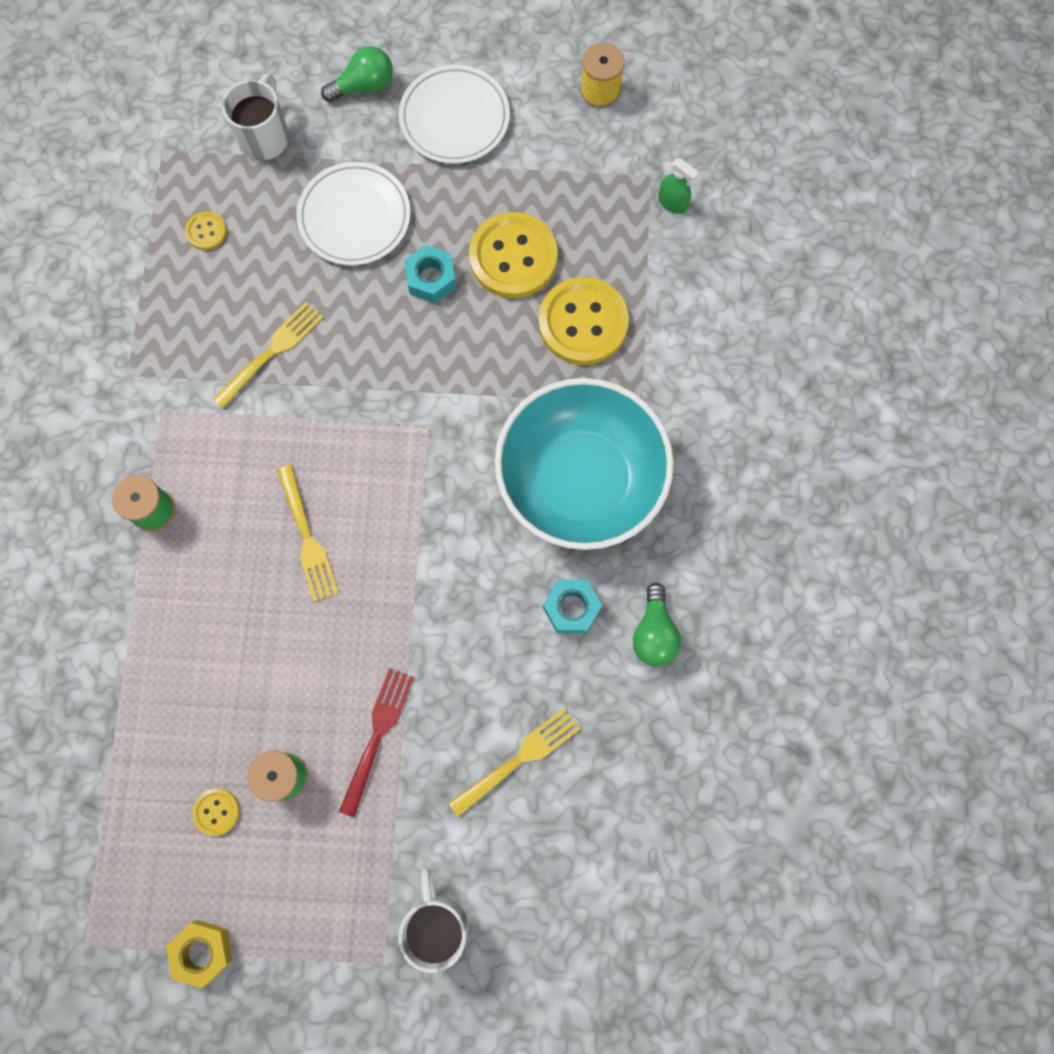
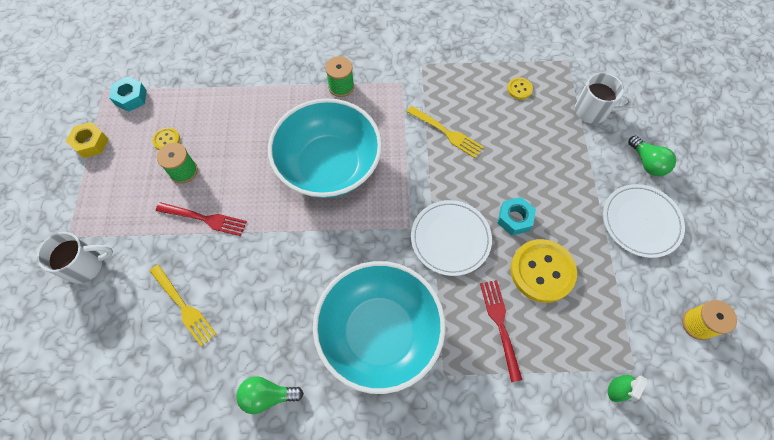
camera: 85 degrees right, 10 degrees down
(307, 537) = (329, 166): yellow fork -> turquoise bowl
(354, 217) = (549, 168): white plate -> white plate (450, 239)
(571, 608) = (285, 333): turquoise nut -> turquoise nut (131, 98)
(583, 323) = (500, 325): yellow button -> red fork

